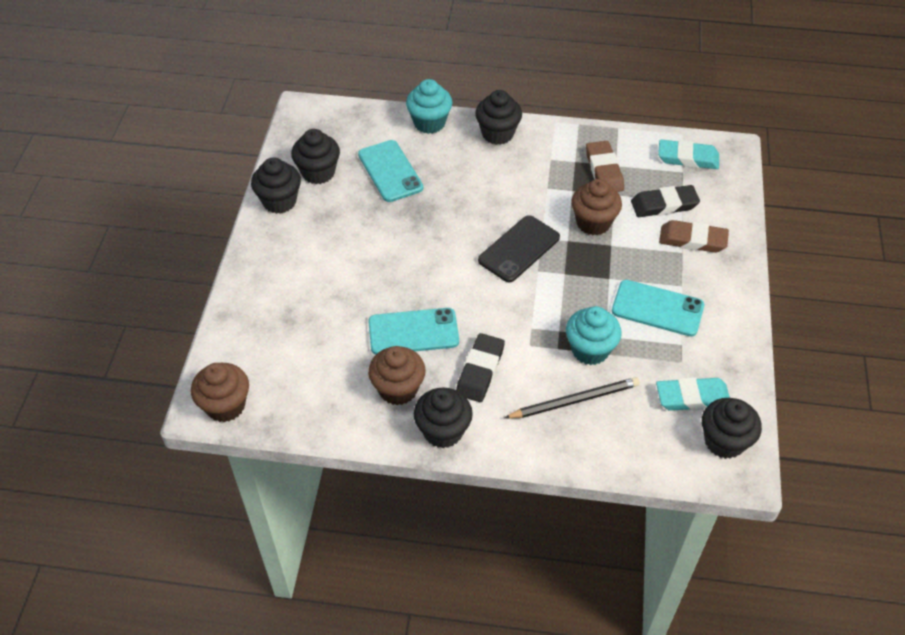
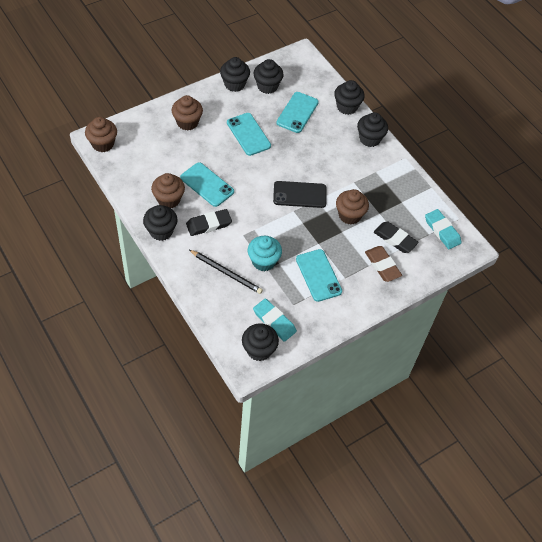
camera: 45 degrees right, 5 degrees up
(289, 288) = (187, 122): none -> brown cupcake
(375, 238) = (248, 134): none -> turquoise phone
(429, 123) = (347, 107): turquoise cupcake -> black cupcake
(604, 170) = (392, 199): brown eraser -> none

